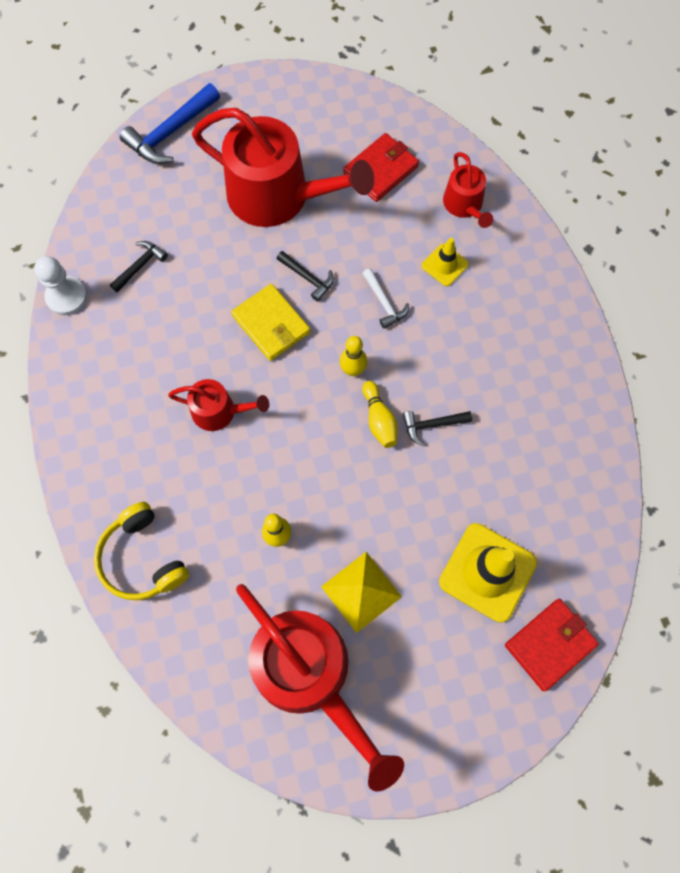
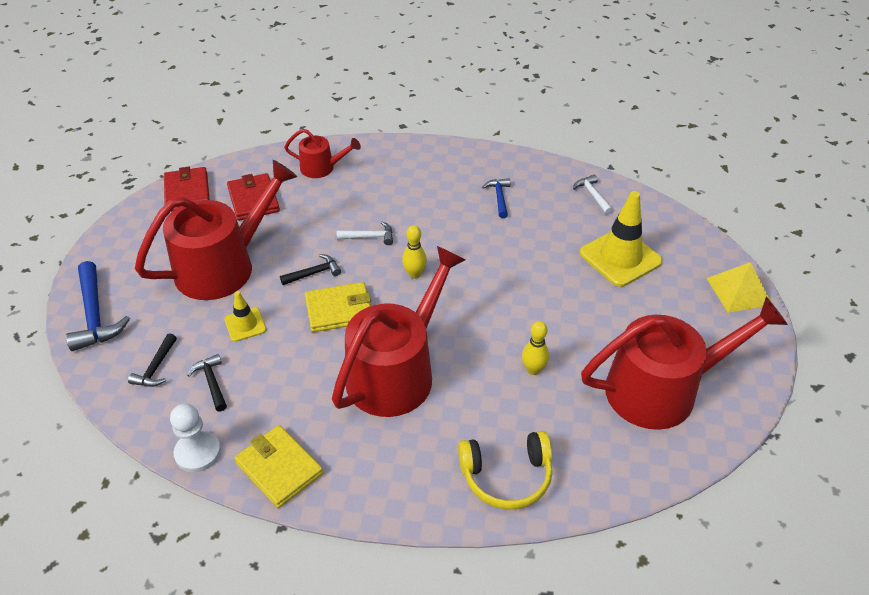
camera: 65 degrees left, 25 degrees down
(76, 367) = (279, 468): none -> yellow wallet
(219, 411) = (396, 372): red watering can -> red watering can, size x2.03
(361, 591) = (605, 333): yellow pyramid -> yellow pyramid (739, 291)
(379, 420) = (467, 273): yellow bowling pin -> none
(432, 425) = (488, 246): black hammer -> black hammer (156, 367)
(445, 265) = (362, 194): yellow traffic cone -> yellow traffic cone (245, 325)
(517, 404) = (499, 197): none -> blue hammer
(550, 644) = (687, 245): red wallet -> red wallet (187, 192)
(580, 506) = (592, 195): none -> white hammer

